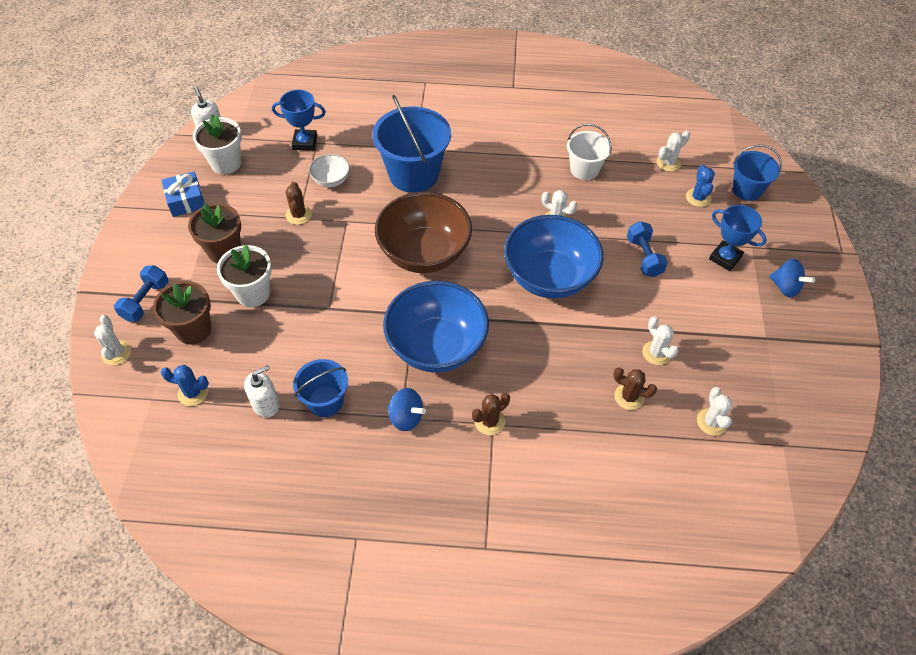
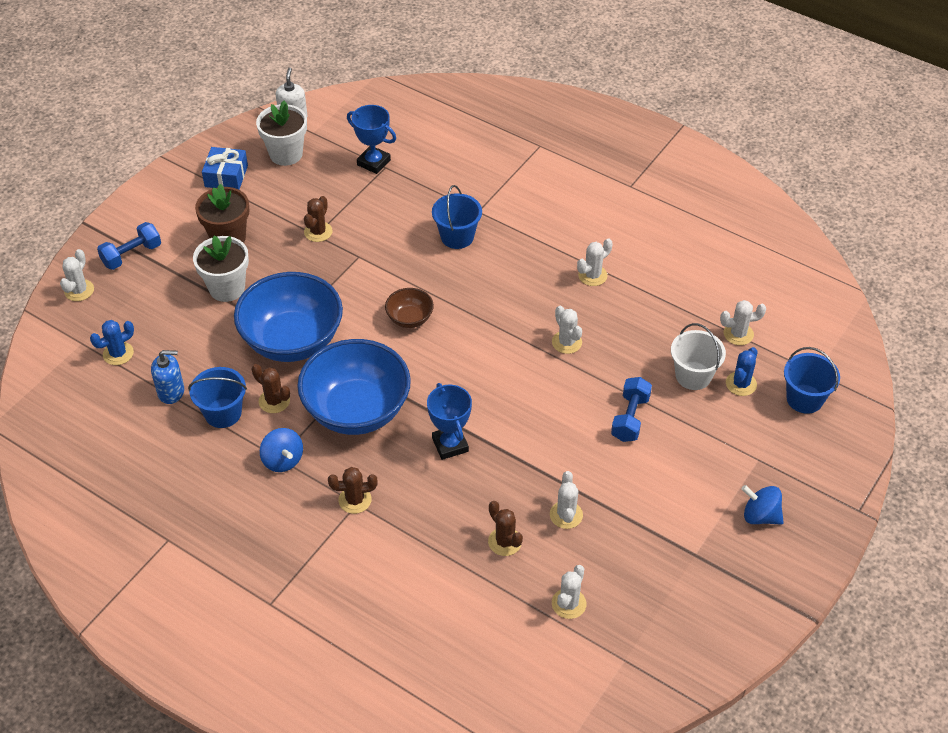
camera: 30 degrees right, 5 degrees down
(193, 330) = (155, 298): brown flower pot -> none
(193, 393) = (118, 353): blue cactus -> blue cactus turned 75 degrees counterclockwise
(266, 404) = (171, 391): white soap dispenser -> blue soap dispenser
(331, 180) = (372, 210): white bowl -> none
(362, 370) = (274, 401): none -> brown cactus
(414, 174) = (457, 237): blue bucket -> blue bucket, size x0.58
(424, 253) = (410, 319): brown bowl -> brown bowl, size x0.46
(536, 162) = (592, 275): none -> white cactus
(549, 277) = (515, 395): blue bowl -> blue bowl (292, 340)
(584, 169) = (638, 303): white bucket -> white bucket (693, 376)
(725, 258) = (718, 457): blue trophy -> blue trophy (450, 445)
(785, 287) = (760, 516): blue spinning top -> blue spinning top turned 135 degrees clockwise

